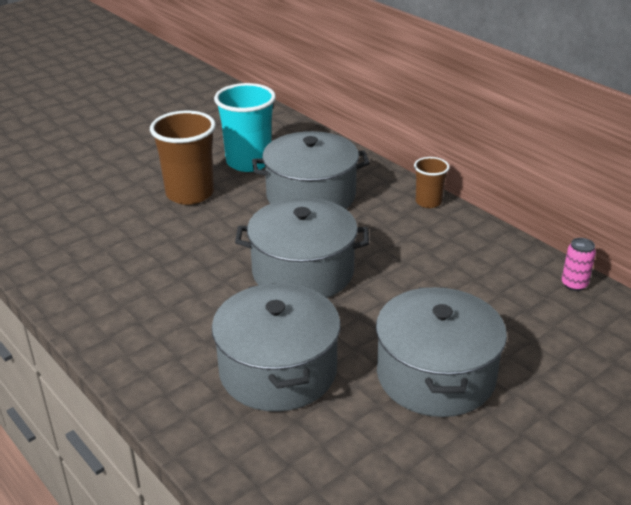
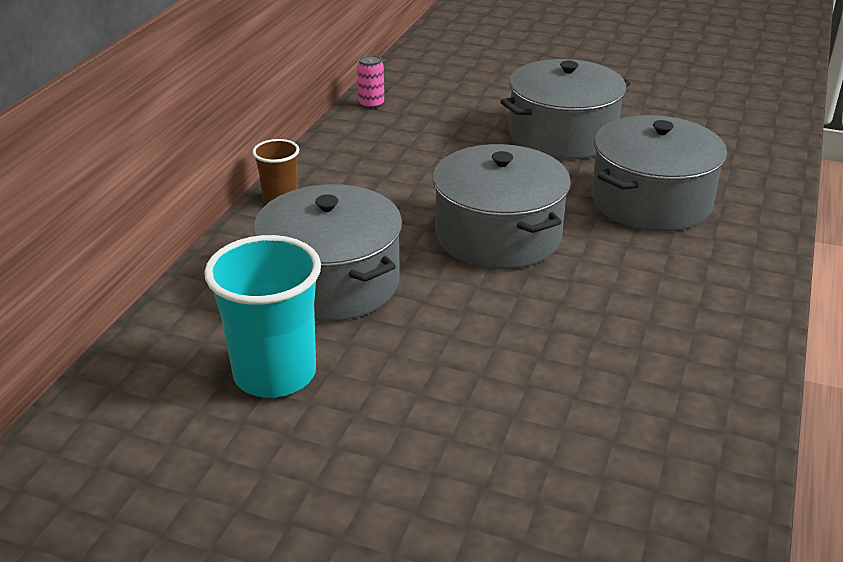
camera: 120 degrees left, 0 degrees up
(190, 194) = (415, 393): brown cup -> none

